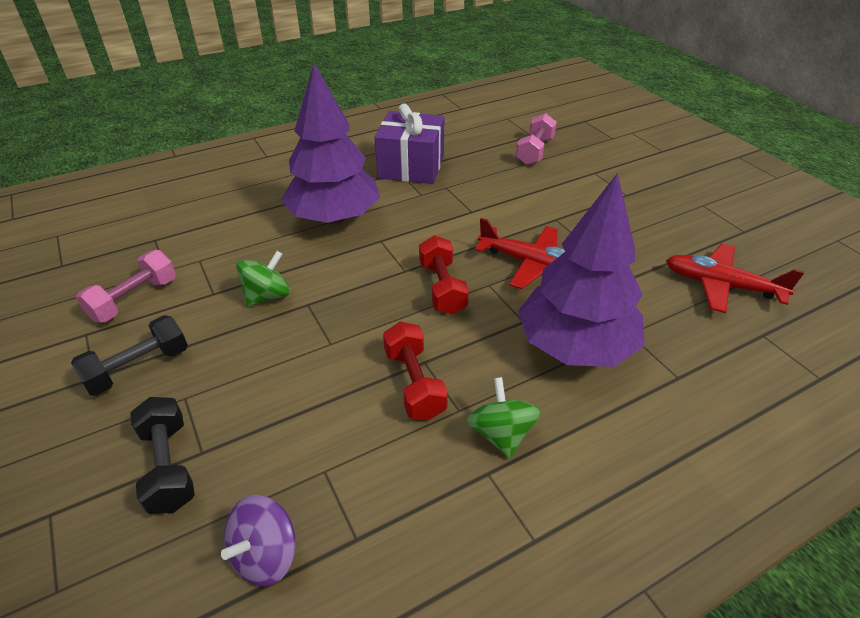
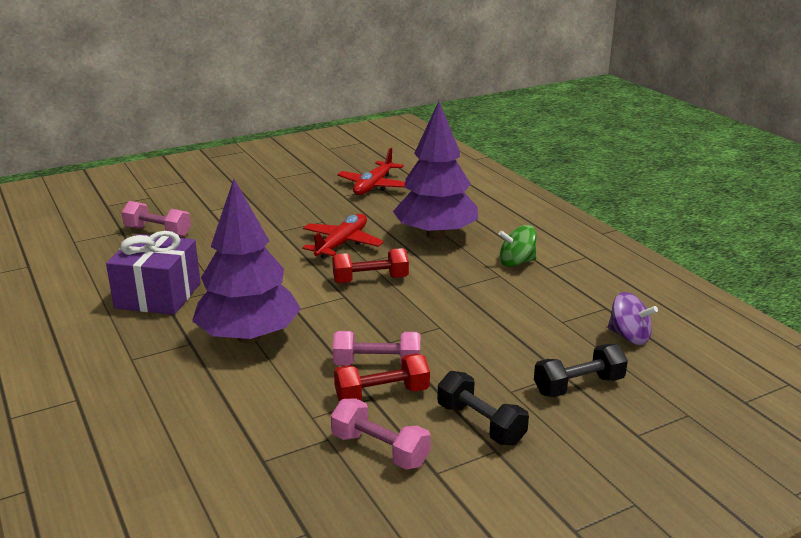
camera: 90 degrees left, 15 degrees down
(267, 296) = (377, 364): green spinning top -> pink dumbbell
(414, 383) = (478, 291): red dumbbell -> red dumbbell (382, 394)

